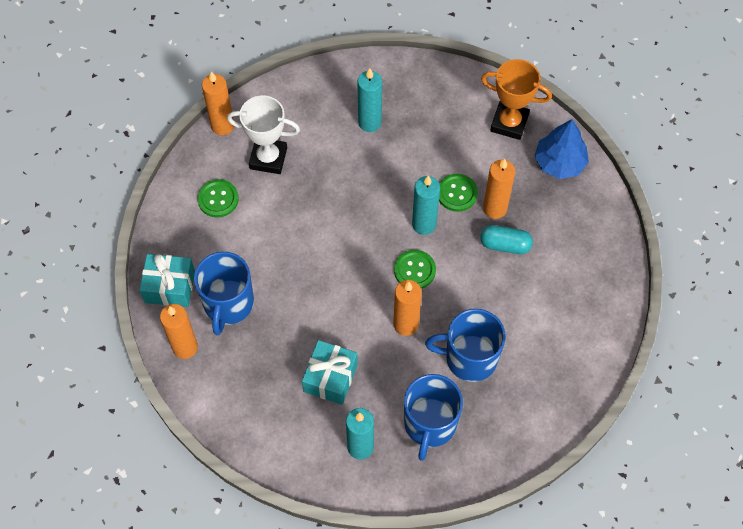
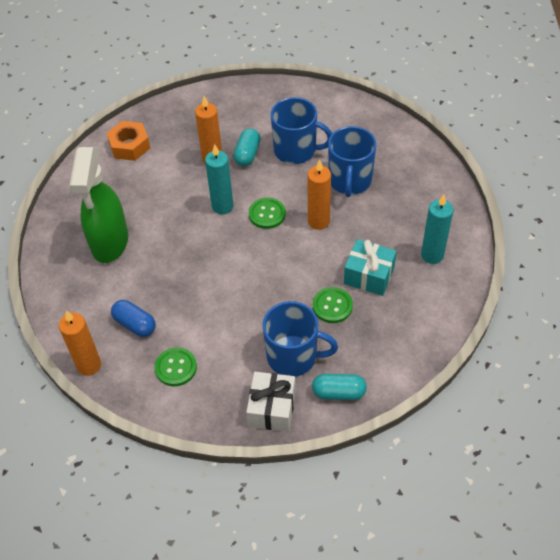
camera: 85 degrees left, 10 degrees down
(170, 287) = (272, 408): turquoise gift -> white gift
(185, 347) = (338, 392): orange candle -> turquoise capsule
(268, 158) = (135, 324): white trophy -> blue capsule
(369, 122) = (109, 243): turquoise candle -> green spray bottle
(430, 424) = (409, 208): blue mug -> blue mug (296, 150)
(457, 193) = (194, 183): green button -> green button (332, 306)
(509, 123) = (129, 146): orange trophy -> orange nut
(559, 162) = (174, 117): blue tree -> none

